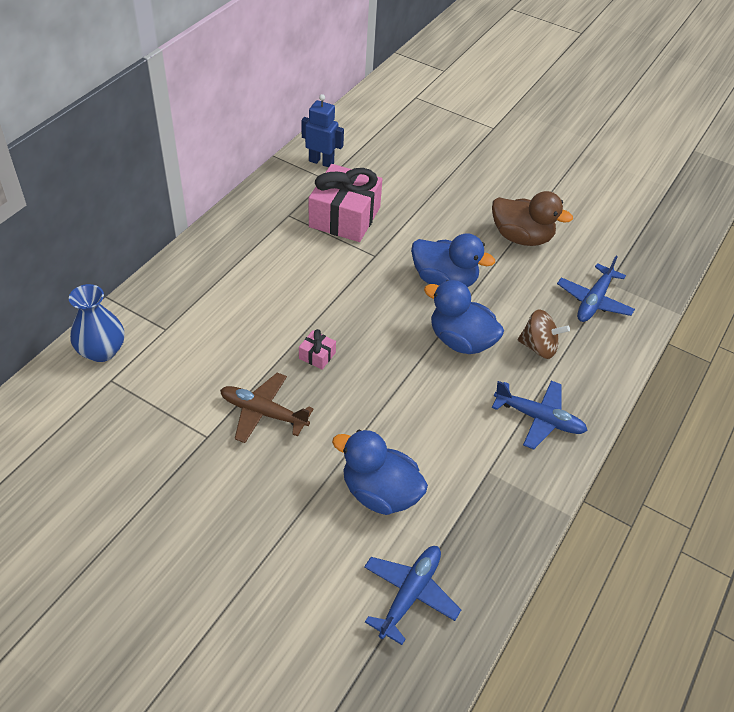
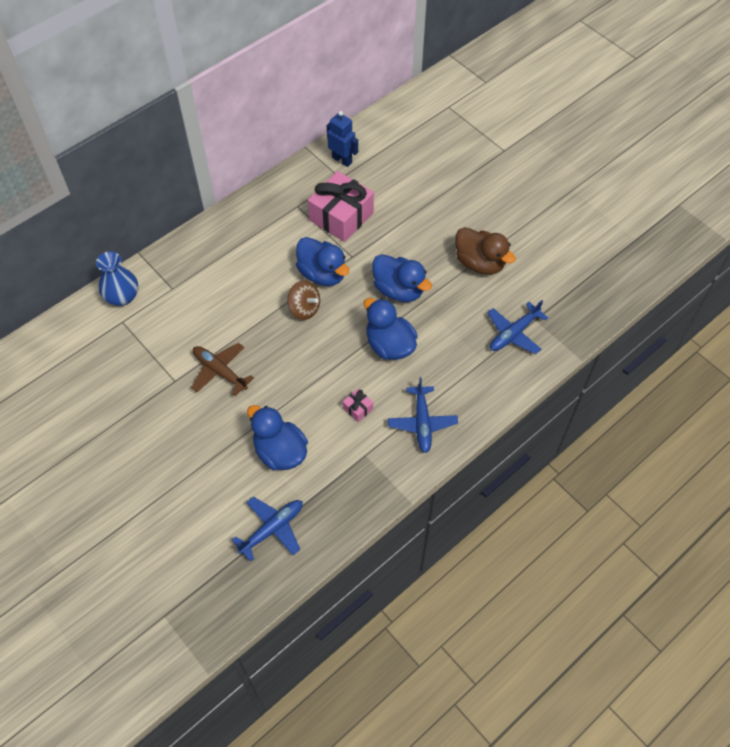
camera: 20 degrees right, 10 degrees up
(317, 355) = (275, 334): pink gift -> pink gift (358, 408)
(348, 279) = (322, 274): none -> blue duck
(538, 347) = (449, 364): brown spinning top -> brown spinning top (304, 308)
(539, 418) = (422, 423): blue plane -> blue plane turned 45 degrees clockwise

